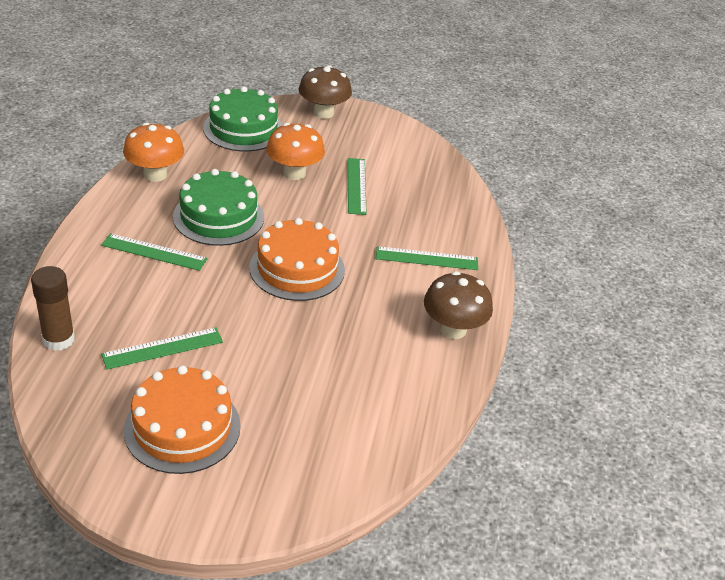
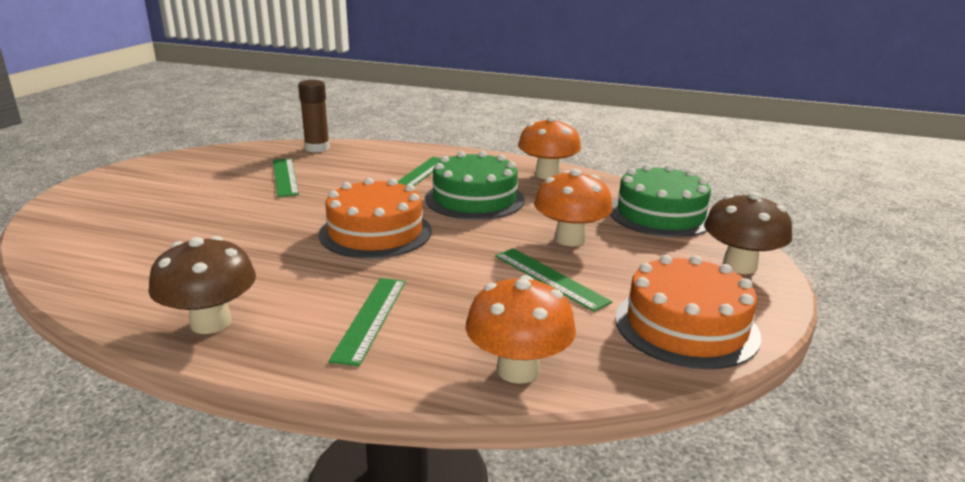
camera: 100 degrees right, 15 degrees down
(182, 427) = (186, 182): orange cake -> orange cake (686, 326)
(356, 186) = (550, 278): green ruler -> green ruler turned 45 degrees clockwise
(461, 202) = (518, 370): none -> orange mushroom

